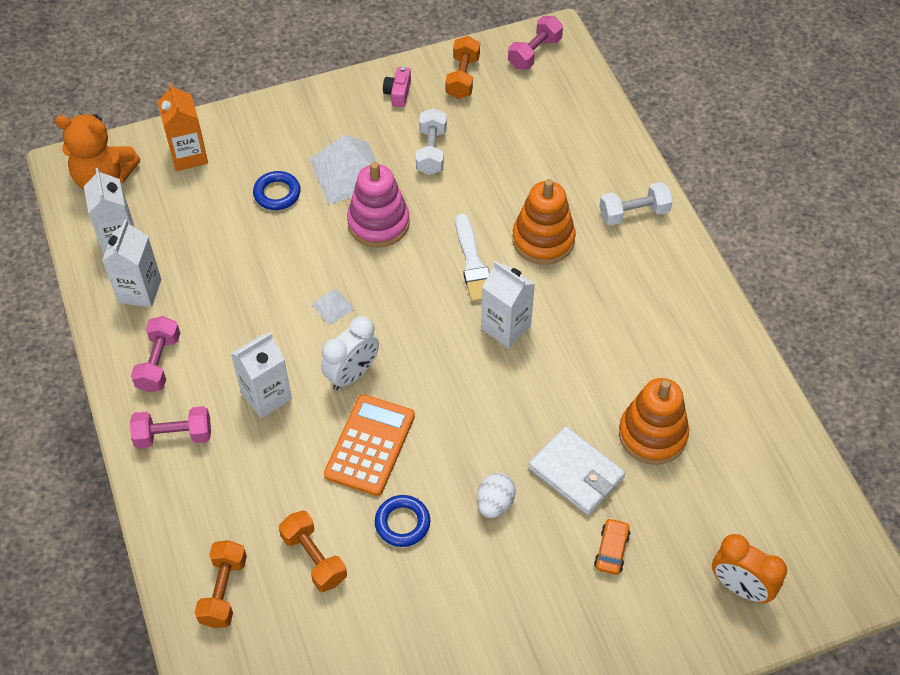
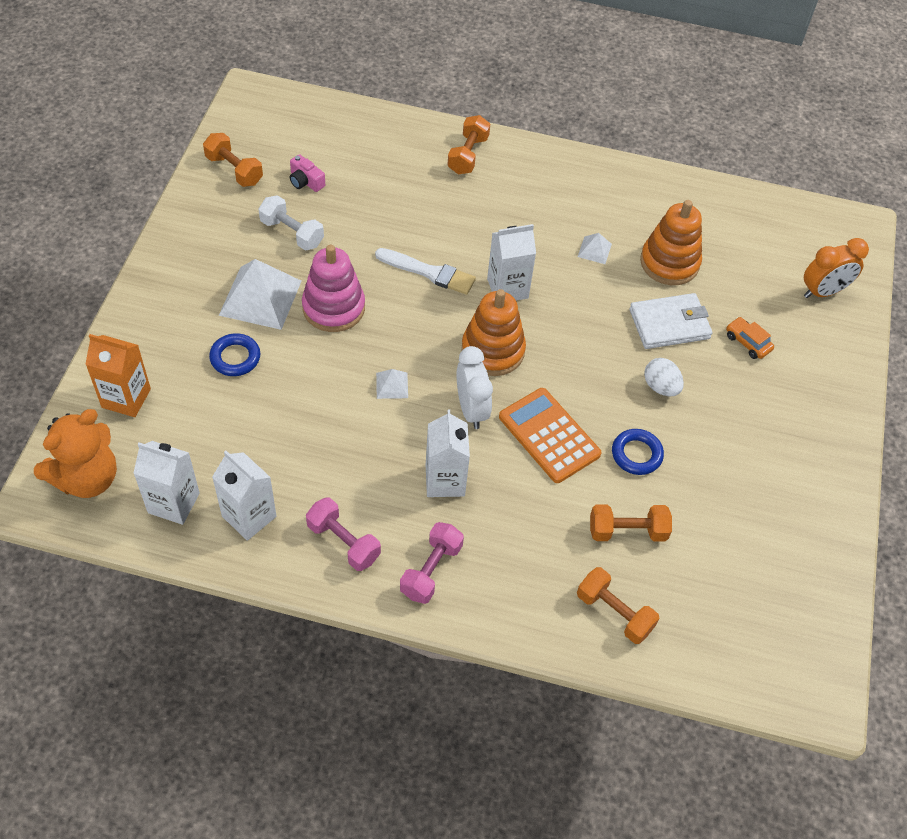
camera: 60 degrees left, 0 degrees up
(398, 93) = (207, 218): pink camera -> pink camera (306, 181)
(534, 53) = (255, 115): pink dumbbell -> none
(543, 240) = (445, 219): orange stacking toy -> orange stacking toy (493, 350)
(611, 367) = (594, 250): none -> white pyramid
(634, 213) = (468, 155): white dumbbell -> orange dumbbell

